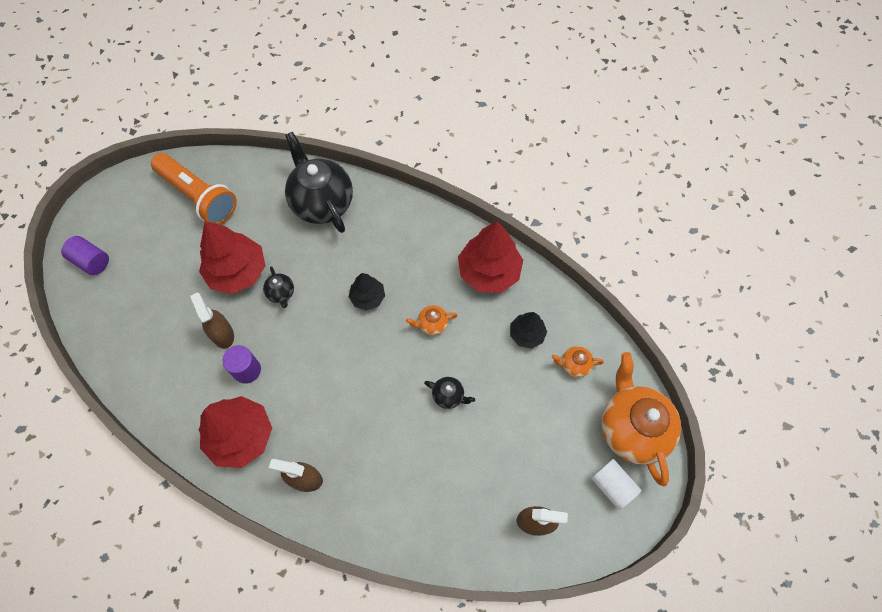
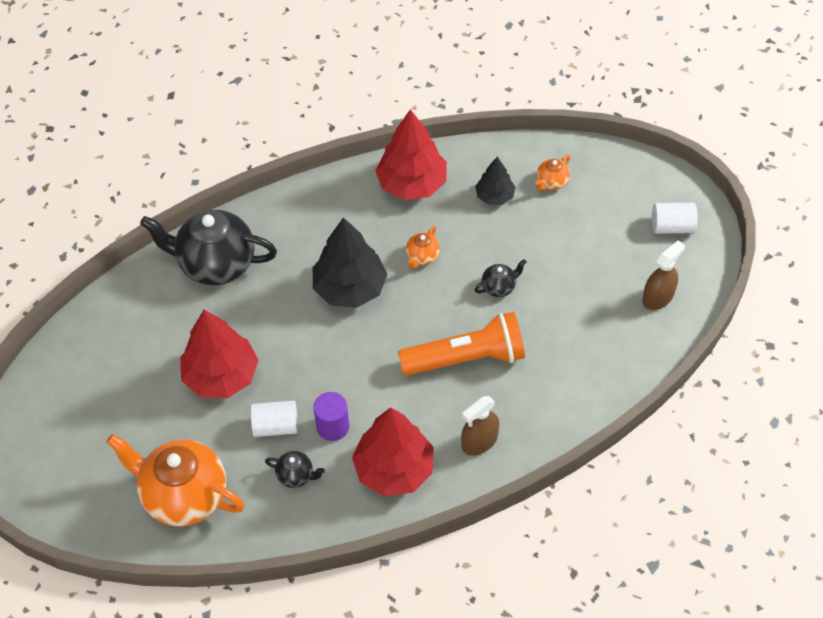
camera: 50 degrees left, 10 degrees down
(91, 261) = (81, 498): purple cylinder -> none
(198, 196) = (102, 361): orange flashlight -> orange flashlight (466, 358)
(222, 334) = (276, 426): brown spray bottle -> white cylinder
(281, 293) = (280, 353): black teapot -> black teapot (296, 475)
(367, 297) = (350, 288): black tree -> black tree, size x1.80
(631, 428) = (637, 182): orange teapot -> orange teapot (184, 495)

